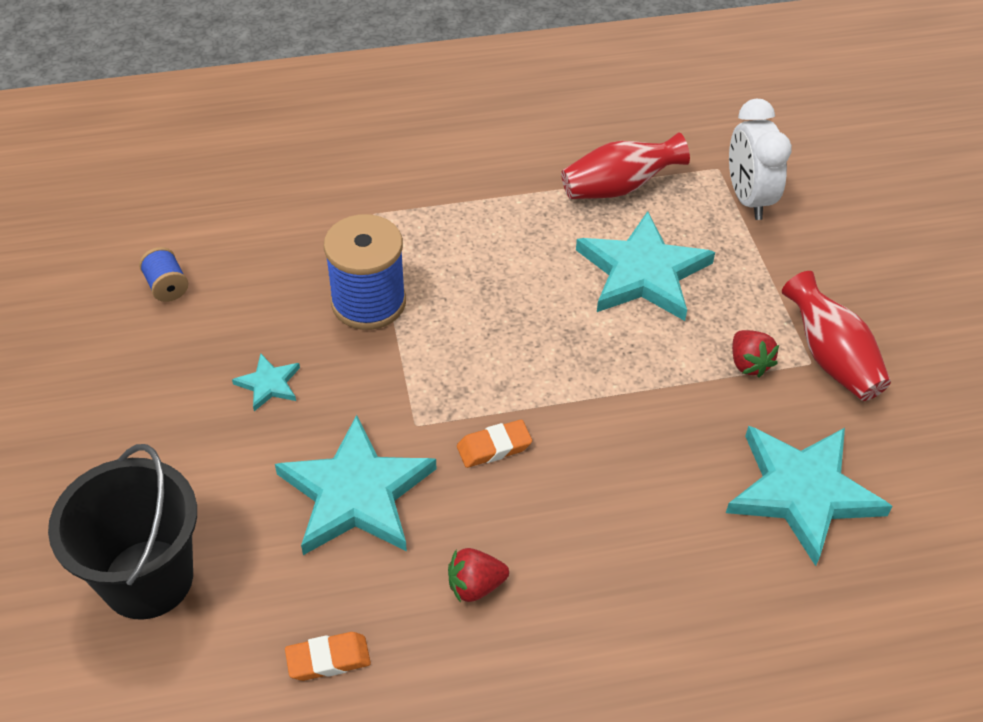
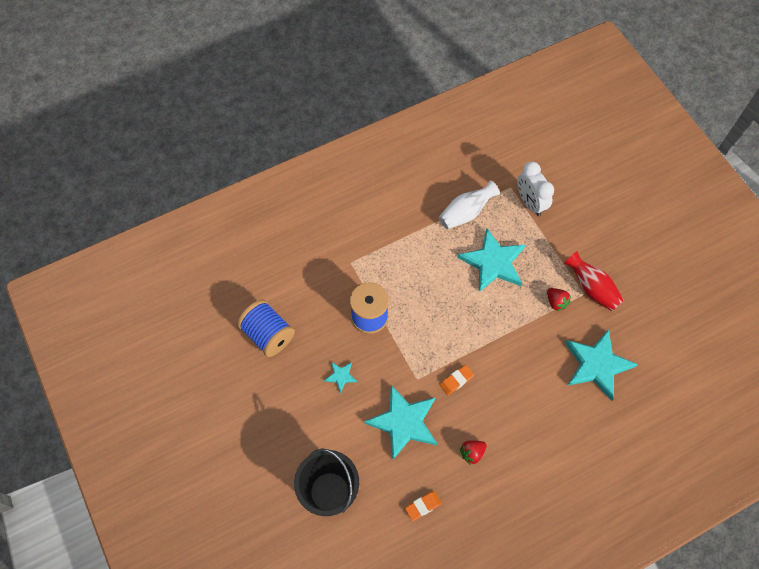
camera: 15 degrees left, 15 degrees up
(167, 286) = (268, 334): blue spool -> blue spool, size x2.05
(619, 187) = (466, 213): red vase -> white vase

